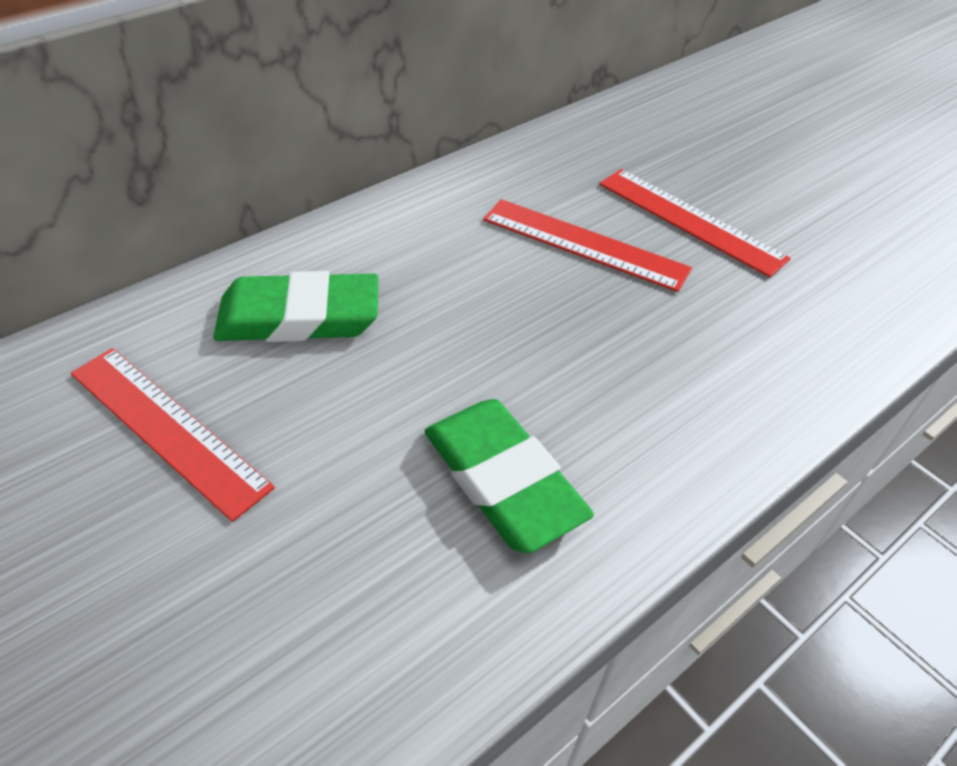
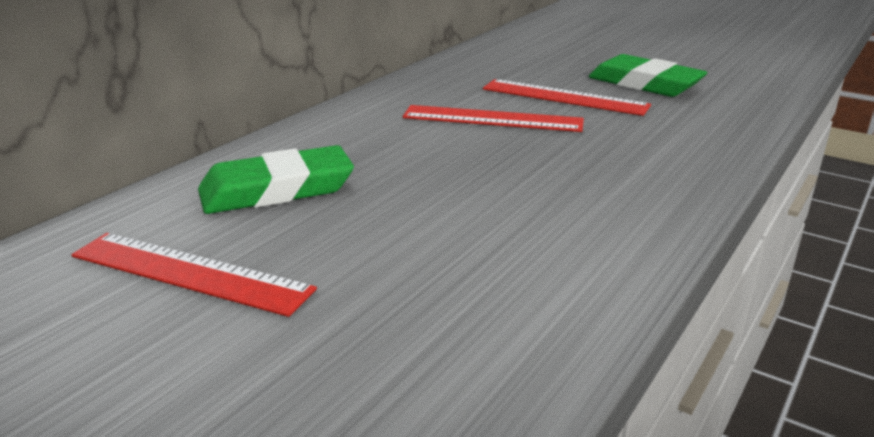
camera: 15 degrees left, 20 degrees down
(503, 480) = (516, 248): green eraser -> green eraser (645, 84)

